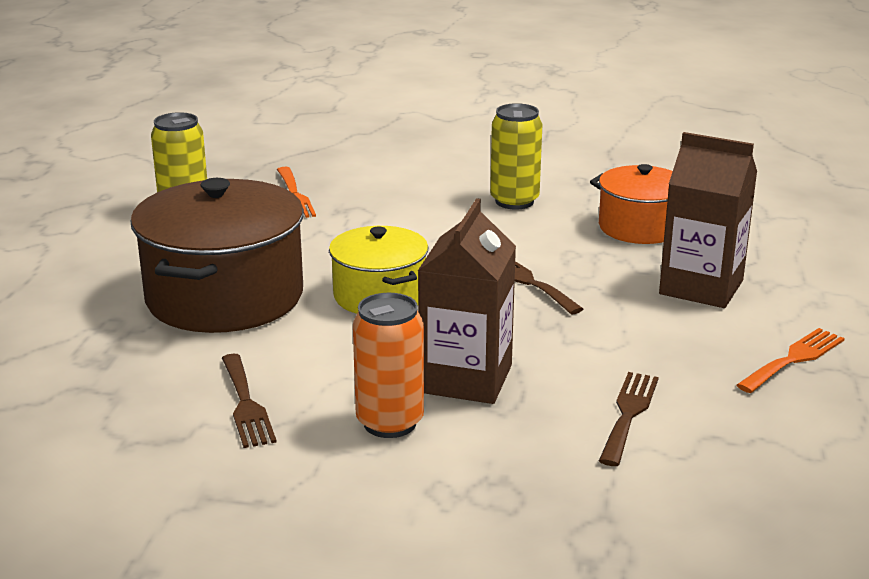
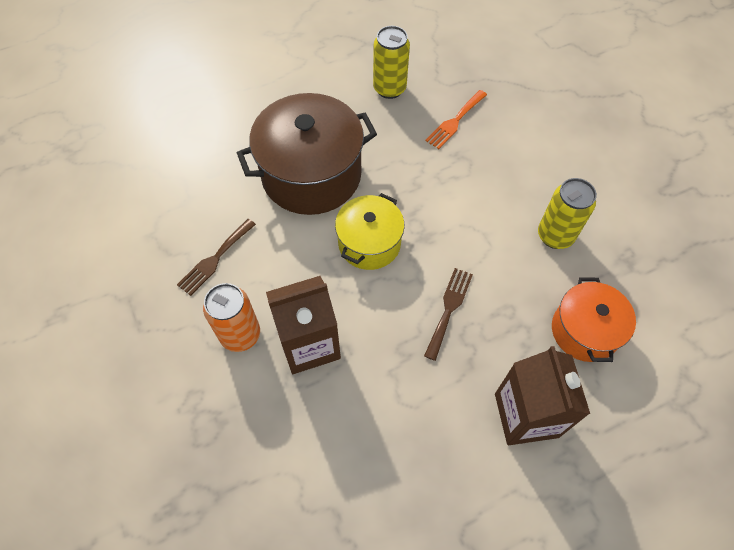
camera: 55 degrees right, 35 degrees up
(628, 414) = (330, 453): brown fork -> none
(794, 359) = (469, 523): orange fork -> none

